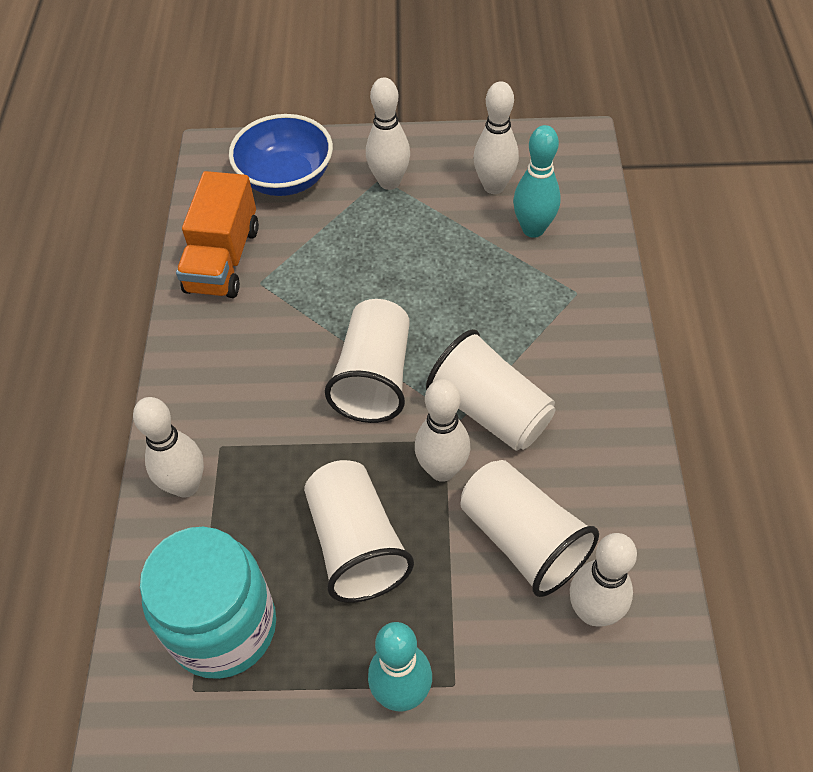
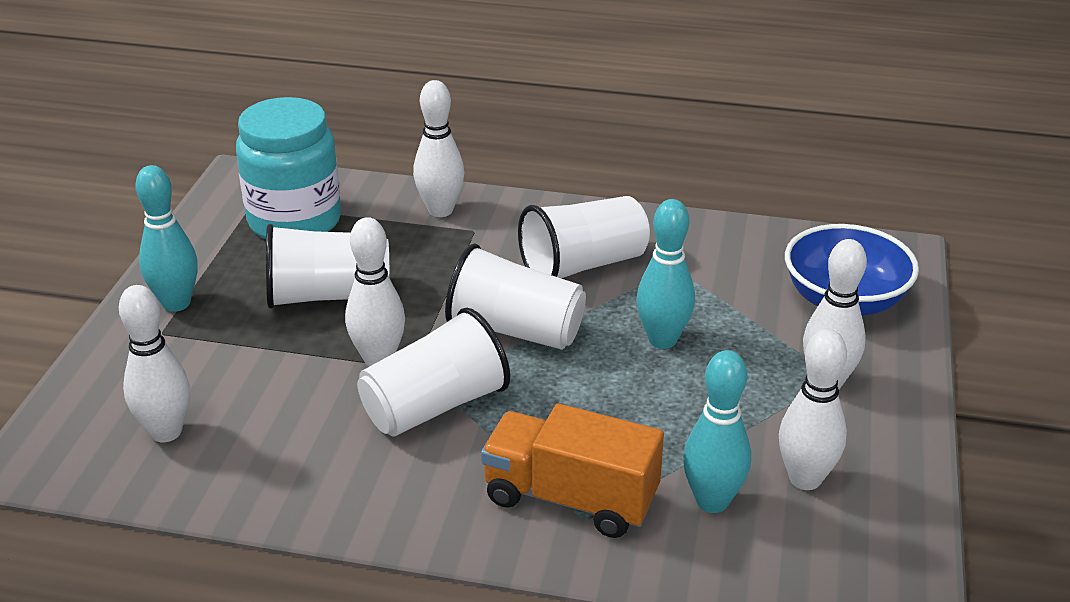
camera: 100 degrees right, 20 degrees down
(223, 259) = (717, 247): orange truck -> orange truck (570, 498)
(362, 278) = (662, 340): none -> turquoise bowling pin
(522, 540) = (269, 400): white cup -> white cup (583, 265)

